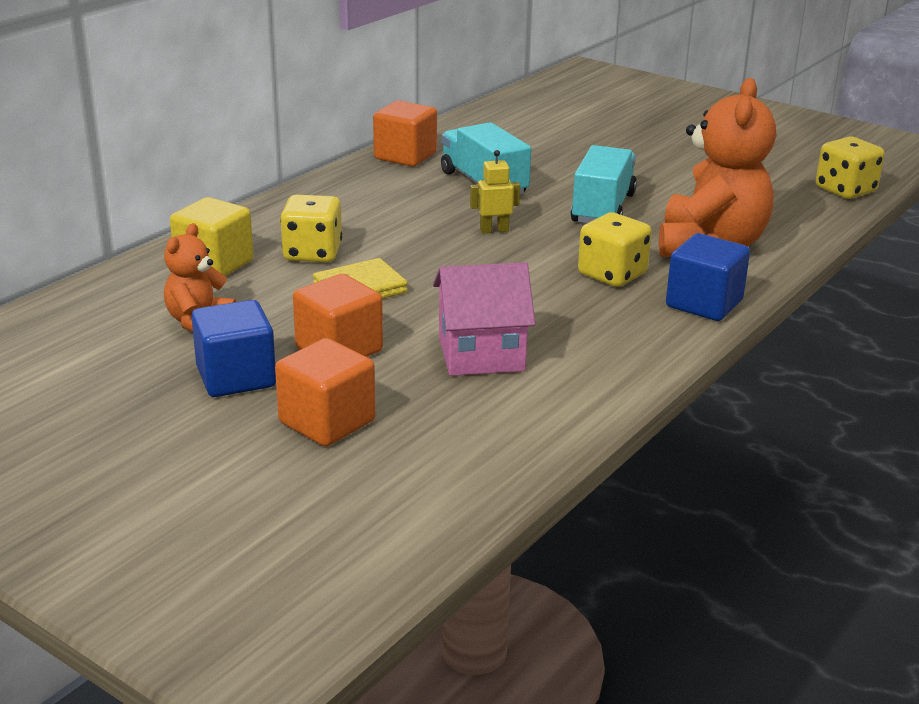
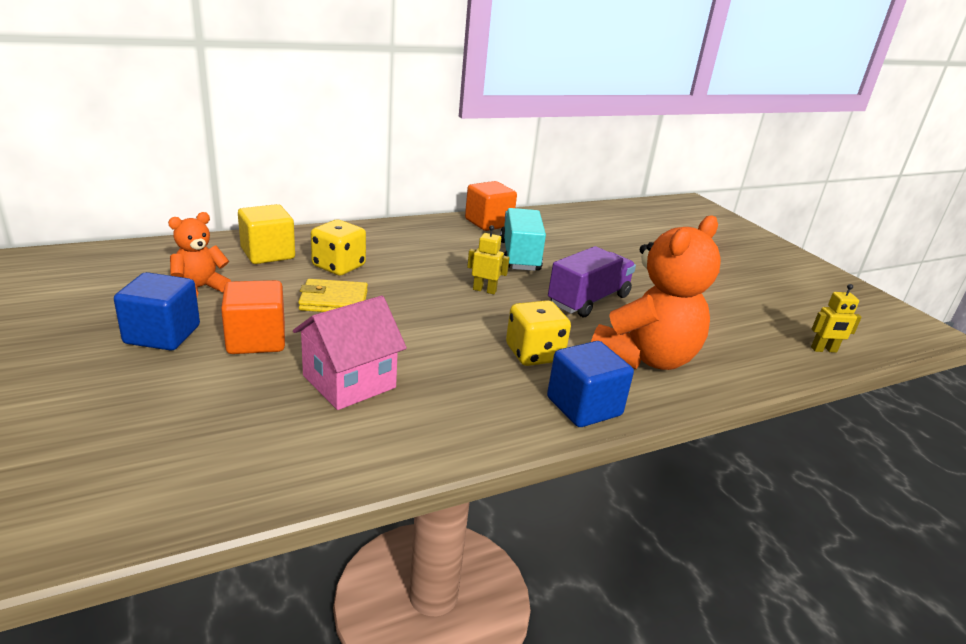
camera: 25 degrees right, 0 degrees up
(327, 422) = (166, 393): orange cube -> none
(481, 354) = (349, 382): pink house -> pink house turned 60 degrees counterclockwise
(603, 208) = (589, 300): turquoise truck -> purple truck
(845, 190) = (824, 350): yellow dice -> yellow robot

